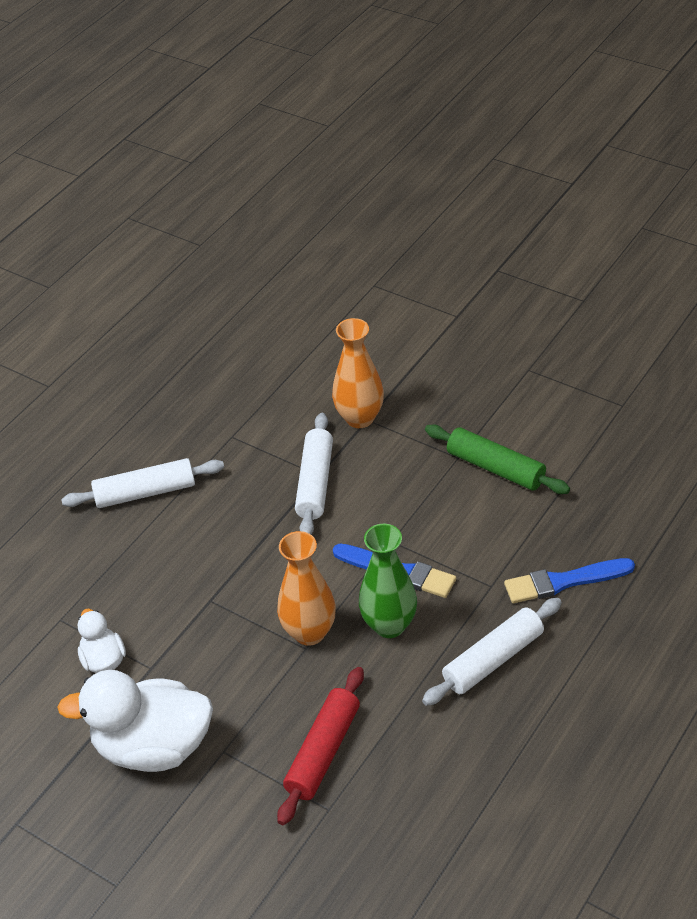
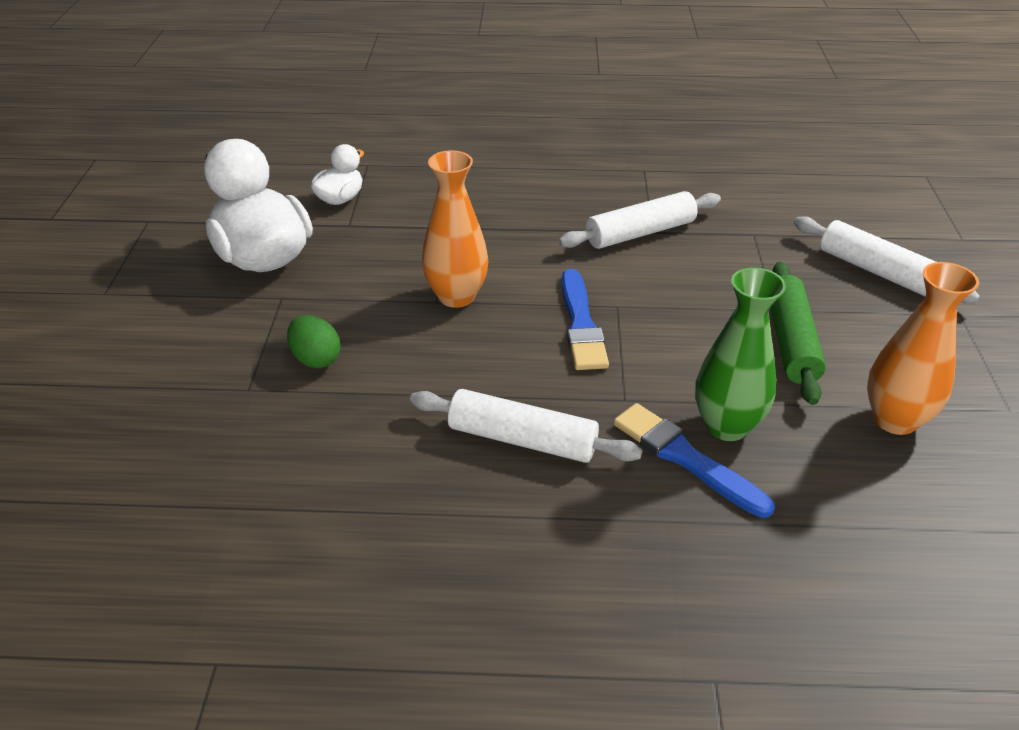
camera: 55 degrees right, 5 degrees down
(145, 492) = (535, 153): white rolling pin -> white rolling pin (877, 272)
(323, 752) = (316, 359): red rolling pin -> green egg
(360, 418) = (749, 229): orange vase -> orange vase (895, 419)
(389, 625) = (507, 344): green vase -> green vase (726, 426)

